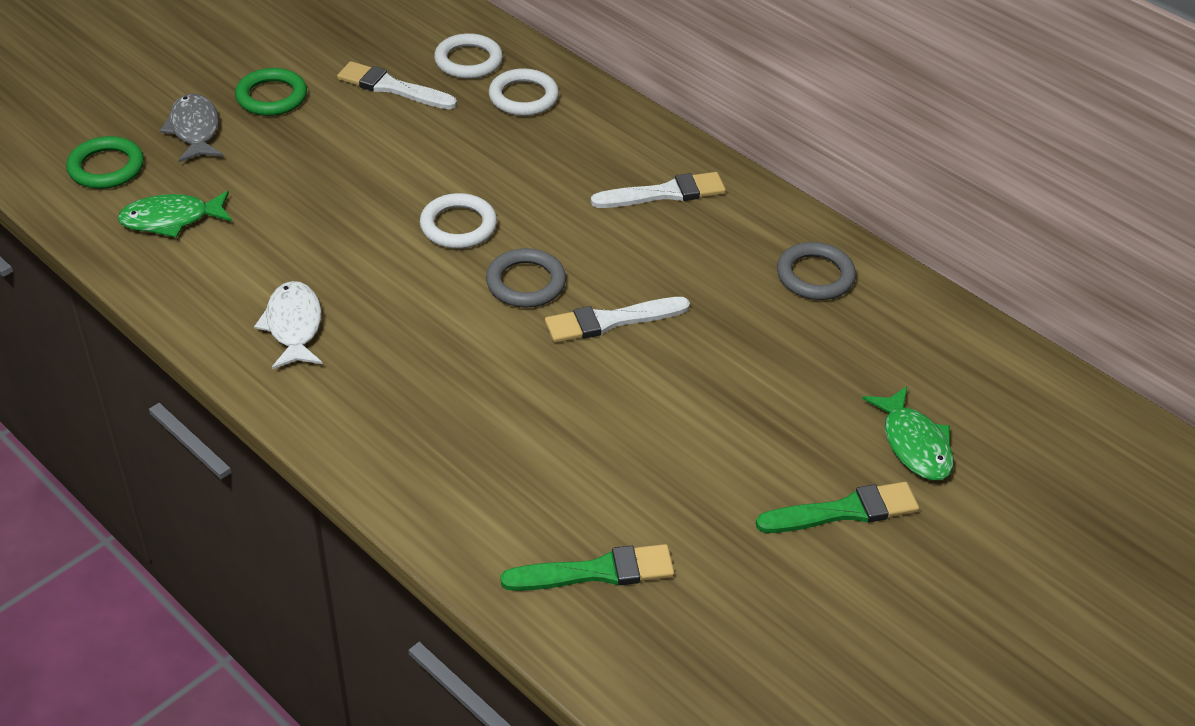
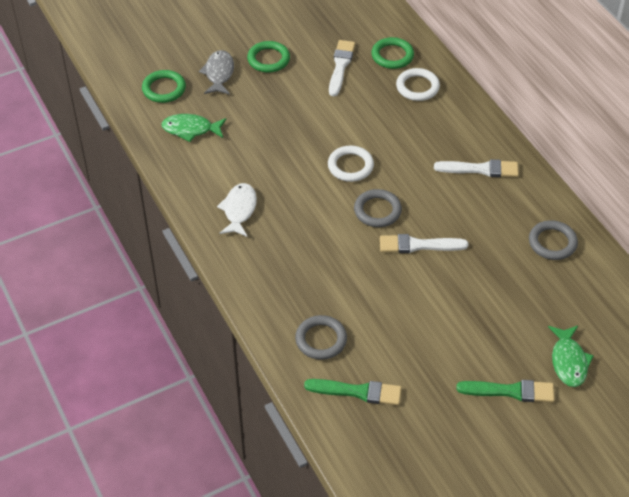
camera: 20 degrees right, 5 degrees up
(392, 87) = (340, 66): white brush -> white brush turned 60 degrees clockwise
(468, 61) = (392, 56): white ring -> green ring
(503, 501) = (321, 340): none -> grey ring

